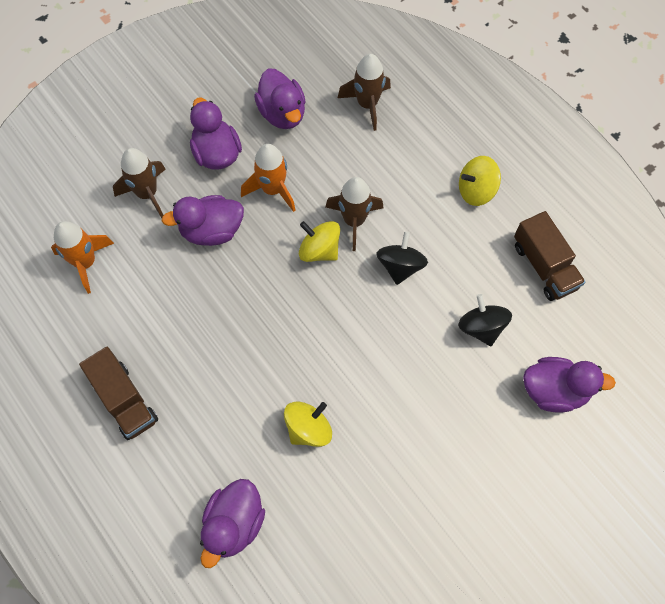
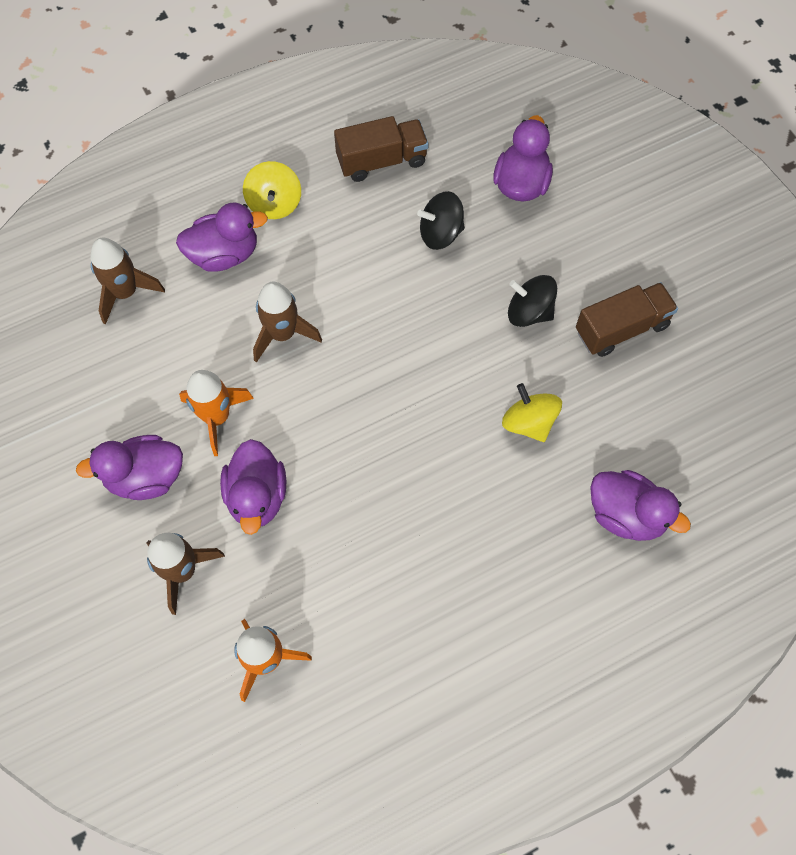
camera: 80 degrees left, 0 degrees up
(124, 400) = (465, 624): brown truck -> brown truck (621, 328)
(282, 113) = (108, 390): purple duck -> purple duck (224, 254)
(319, 250) = (312, 377): yellow spinning top -> none
(400, 266) = (352, 297): black spinning top -> black spinning top (529, 312)

